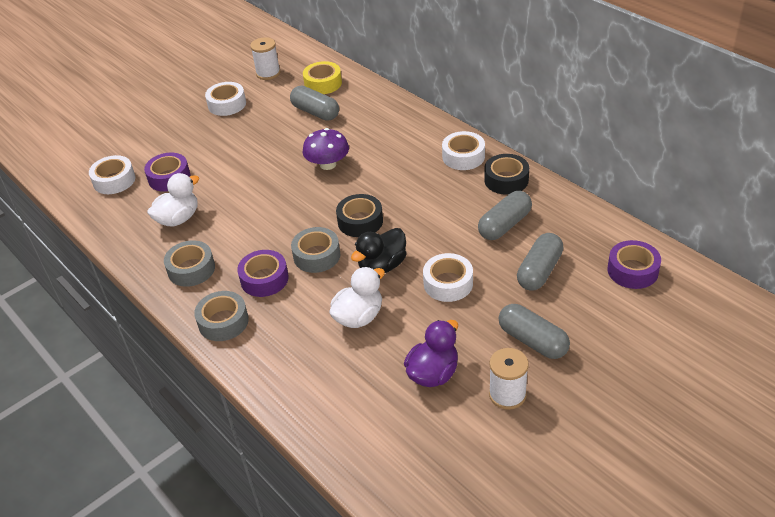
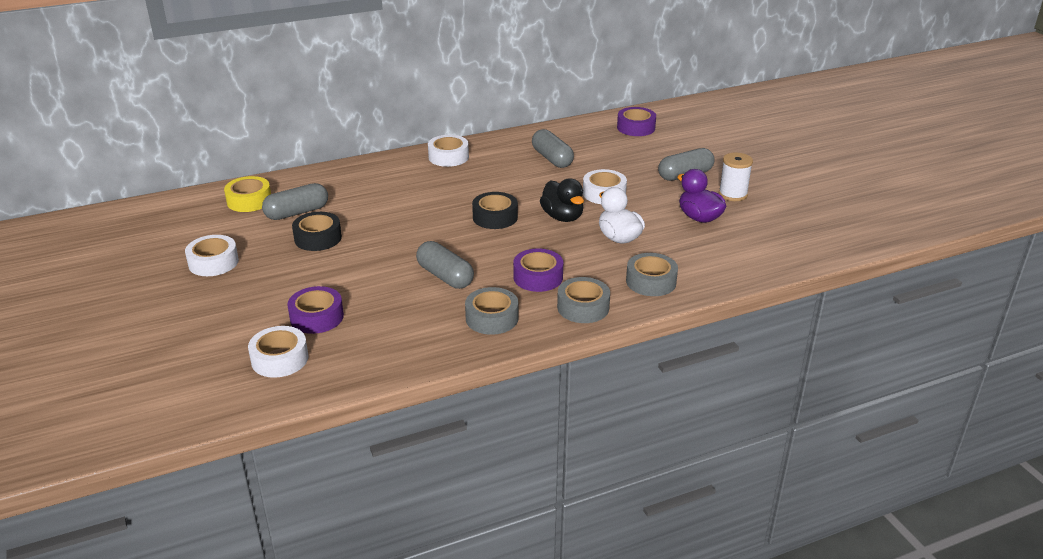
camera: 75 degrees left, 10 degrees down
(178, 219) = (400, 318): white duck -> none
(268, 73) = (184, 229): white spool -> none
(317, 256) = (525, 245): grey tape -> grey tape (651, 282)
(328, 164) = (393, 219): purple mushroom -> none
(506, 180) = (497, 147): black tape -> black tape (318, 238)
(539, 271) = (614, 157): grey capsule -> grey capsule (445, 276)

